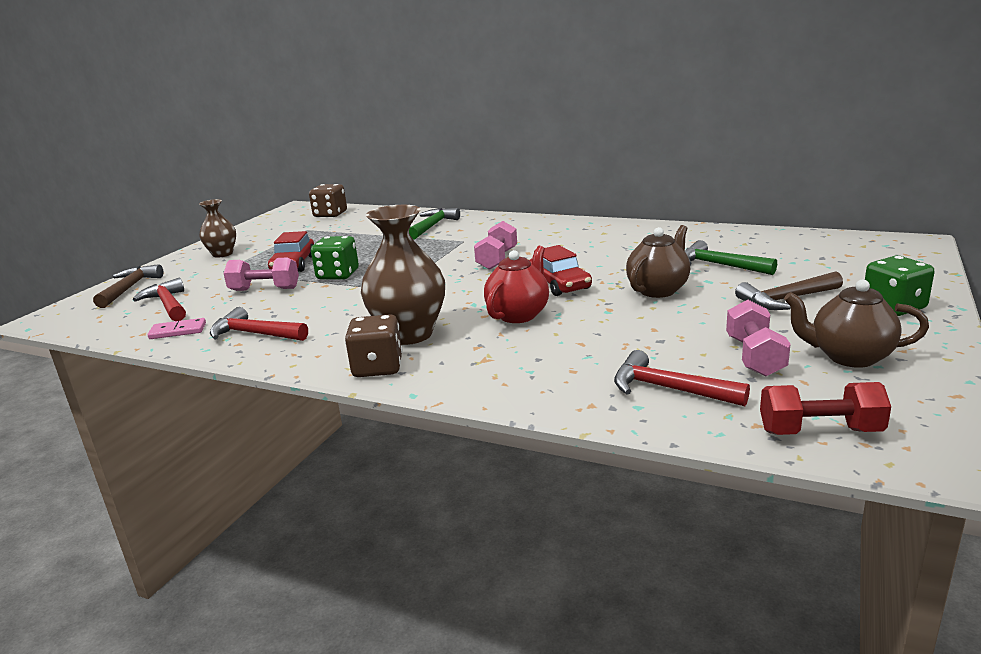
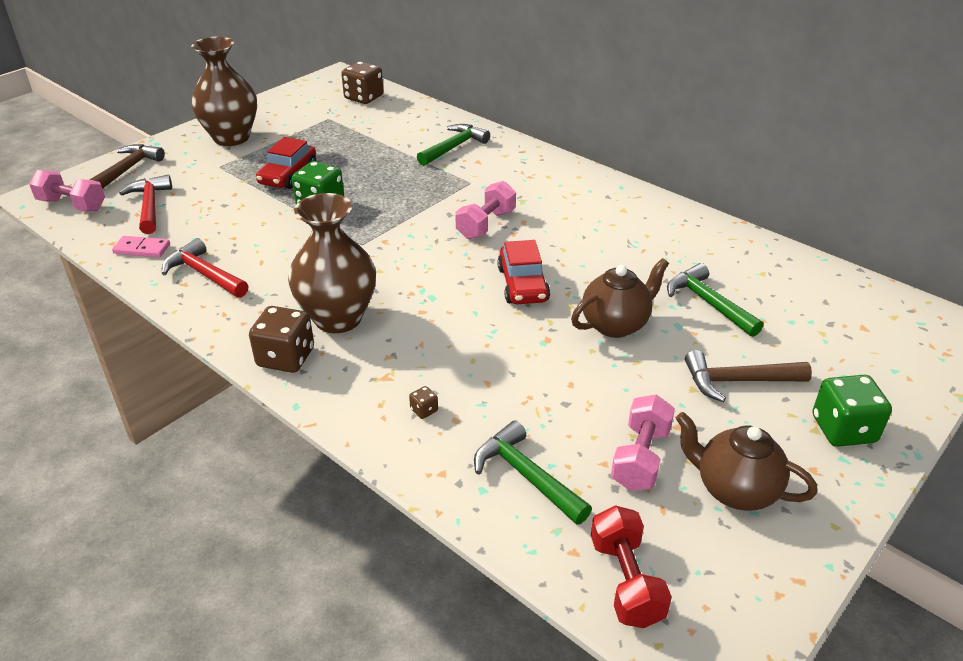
camera: 15 degrees right, 15 degrees up
(222, 254) = (231, 138): brown vase -> brown vase, size x1.70
(264, 289) = (243, 208): pink dumbbell -> pink dumbbell (72, 205)
(518, 315) = (455, 321): red teapot -> none
(539, 371) = (424, 410): none -> brown dice
(668, 389) = (526, 475): red hammer -> green hammer
(820, 431) = (626, 581): red dumbbell -> red dumbbell turned 60 degrees clockwise

